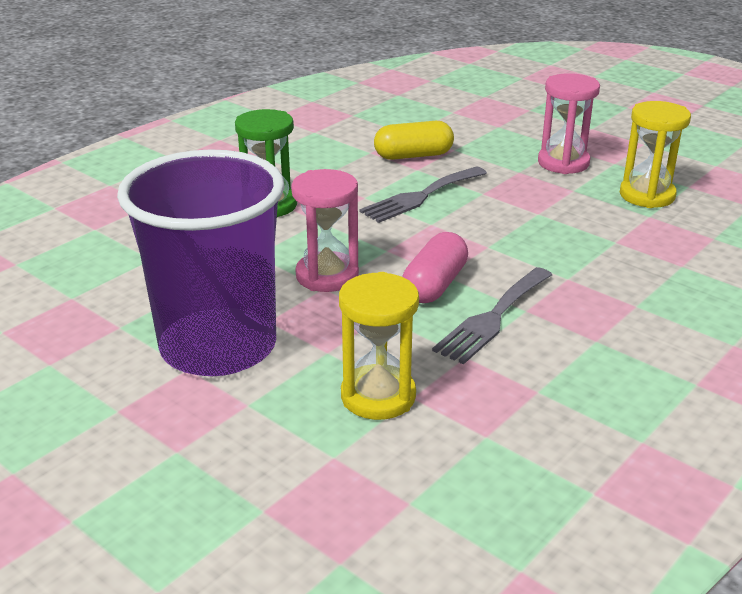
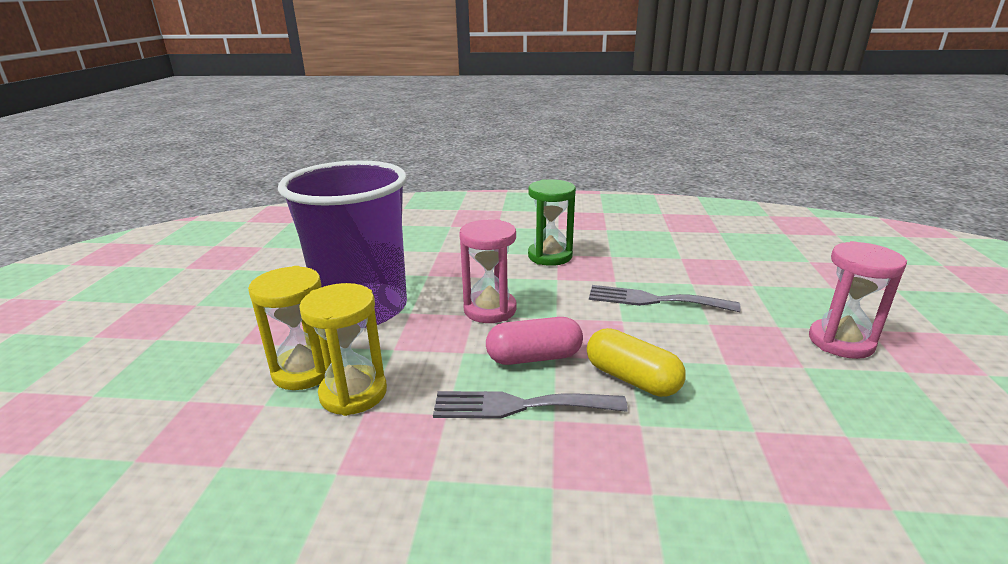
camera: 55 degrees right, 5 degrees down
(413, 155) = (708, 274): yellow capsule -> yellow capsule (632, 379)
(647, 195) = (885, 417): yellow hourglass -> yellow hourglass (304, 371)

